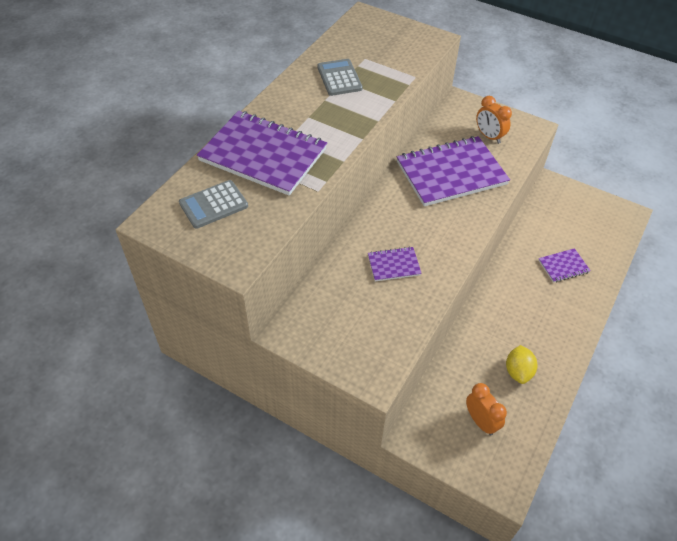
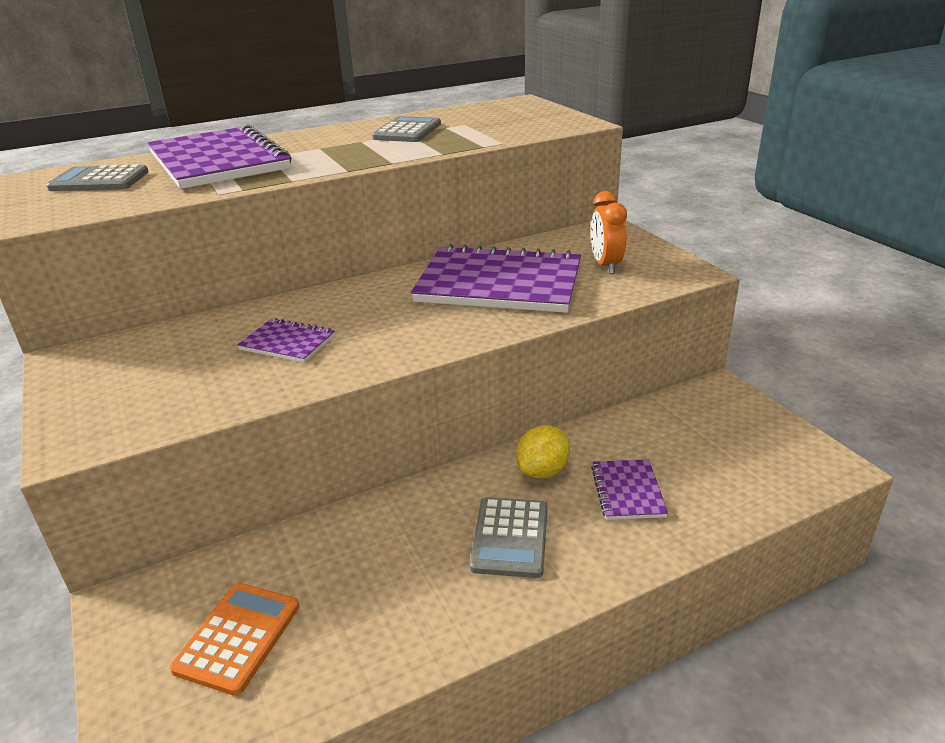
camera: 35 degrees right, 20 degrees down
(480, 421) = (238, 637): orange clock -> orange calculator
(518, 371) = (383, 598): yellow lemon -> yellow lemon (542, 471)
(539, 315) = (510, 537): none -> grey calculator
(563, 266) = (627, 491): purple notebook -> purple notebook turned 75 degrees clockwise

